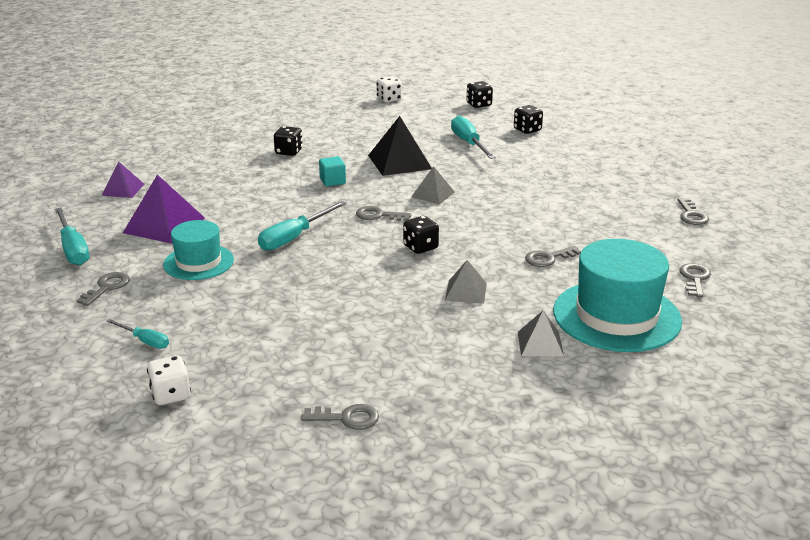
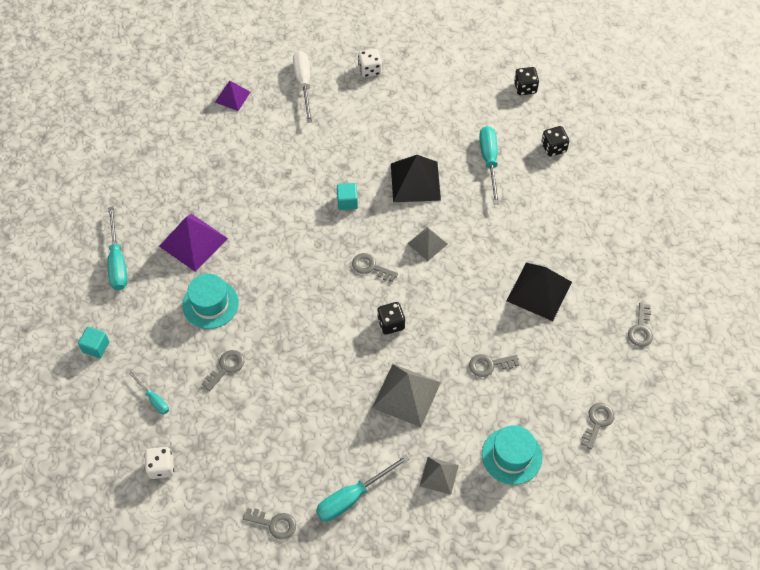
camera: 15 degrees right, 30 degrees up
(56, 312) = (96, 347): none -> turquoise cube
(107, 287) = (136, 322): grey key -> grey key (226, 367)
(123, 189) = (168, 176): purple pyramid -> purple pyramid (232, 97)
(256, 125) = (304, 84): none -> white screwdriver
(289, 152) = (321, 142): black dice -> none
(294, 237) = (293, 285): turquoise screwdriver -> turquoise screwdriver (352, 497)
(389, 99) = (441, 59): white dice -> white dice (370, 70)
(465, 291) = (406, 395): grey pyramid -> grey pyramid, size x1.69
(569, 207) = (539, 291): none -> black pyramid
(616, 316) = (512, 455): turquoise hat -> turquoise hat, size x0.60

